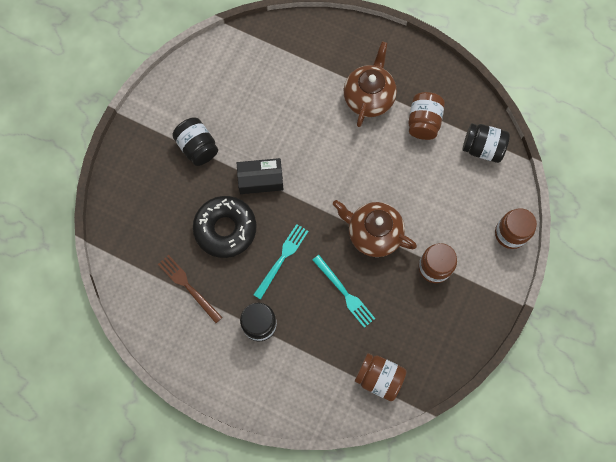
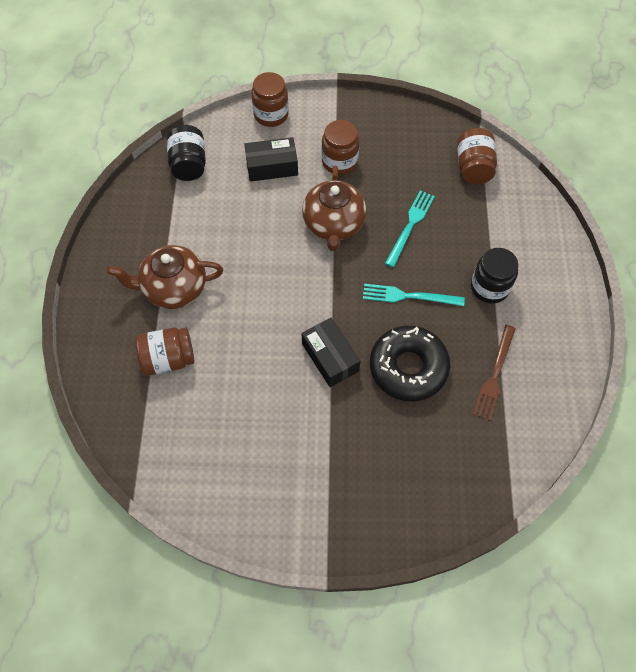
camera: 115 degrees left, 10 degrees down
(197, 147) = (325, 447): black jar -> none
(423, 122) = (181, 225): brown jar -> brown jar (168, 359)
(453, 211) = (272, 166): none -> black box

